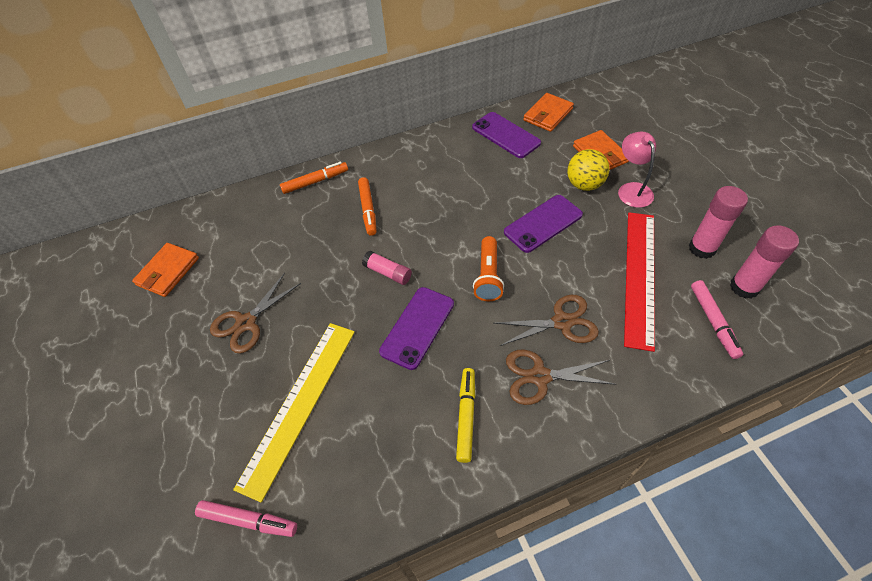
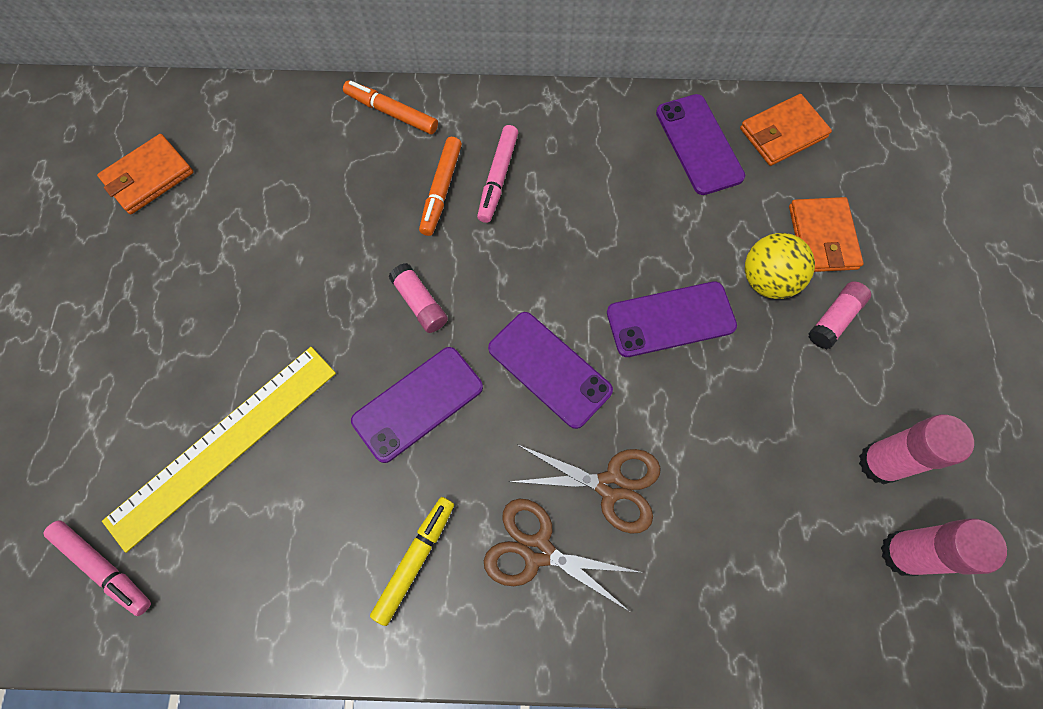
camera: 20 degrees right, 15 degrees up
(246, 323) = (211, 298): brown scissors -> none
(315, 182) = (392, 113): orange marker -> orange marker turned 150 degrees counterclockwise
(488, 276) = (549, 369): orange flashlight -> purple phone
(632, 189) = (834, 319): pink lamp -> pink glue stick
(639, 276) = (759, 466): red ruler -> none
(713, 321) = (822, 584): pink marker -> pink marker (498, 177)

